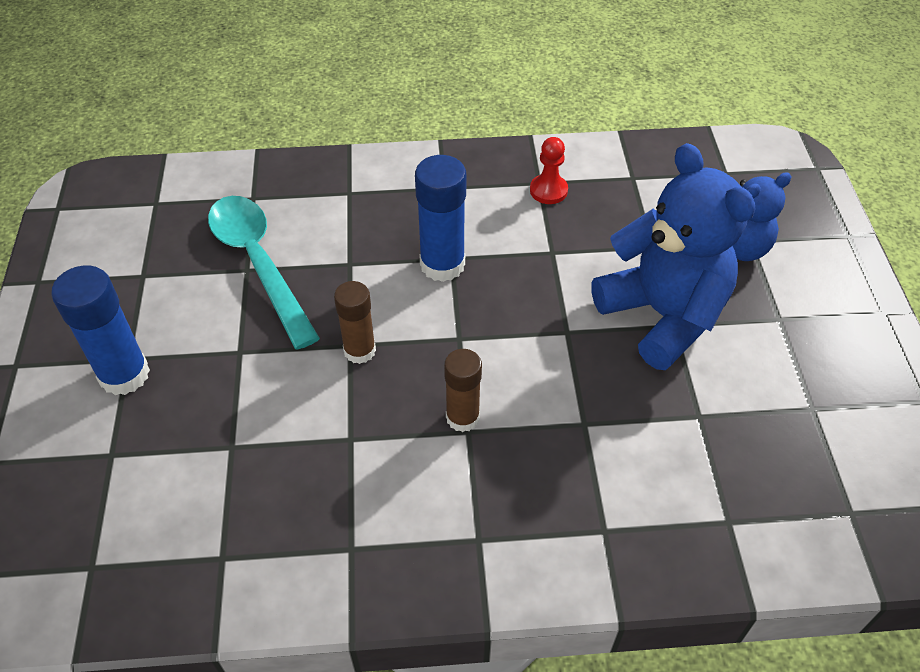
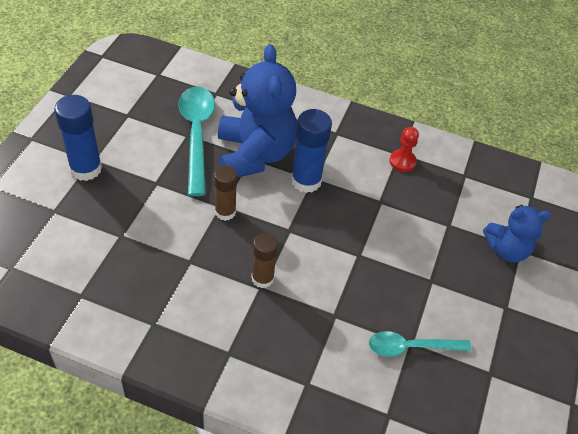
camera: 20 degrees right, 0 degrees up
(663, 315) = (427, 271): blue teddy bear -> blue teddy bear (255, 154)
(701, 420) = (411, 347): none -> turquoise spoon

